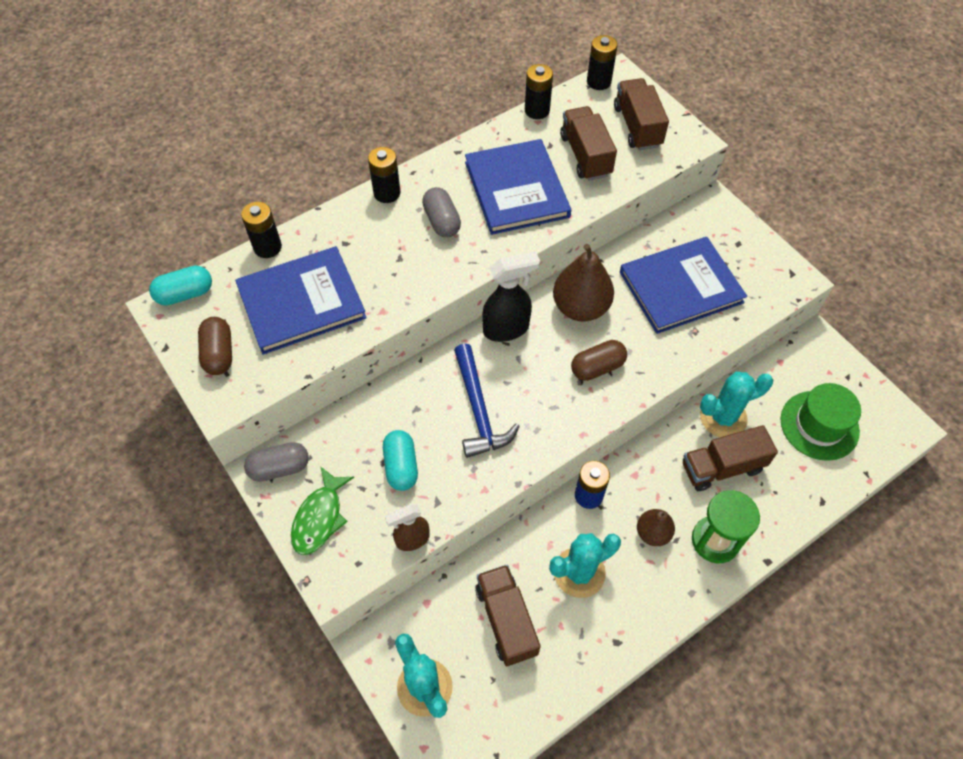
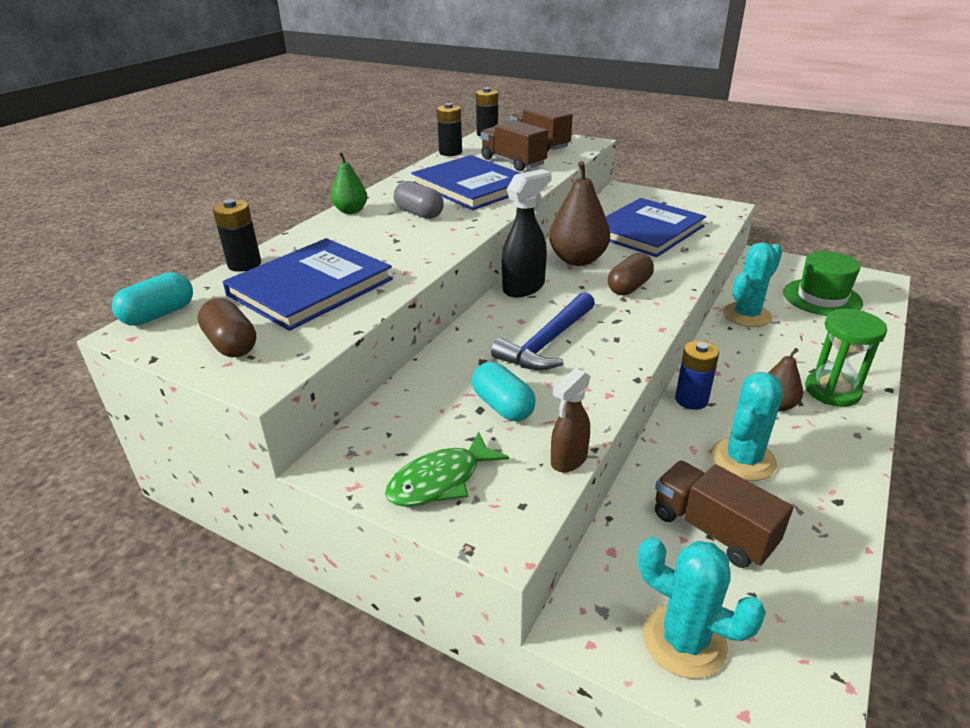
camera: 25 degrees left, 25 degrees down
(279, 468) = (356, 455): grey capsule -> none
(320, 517) = (440, 481): green fish -> green fish turned 60 degrees clockwise
(387, 193) = (351, 211): black battery -> green pear
(479, 410) = (547, 342): blue hammer -> blue hammer turned 75 degrees clockwise
(722, 467) = (781, 344): brown truck -> none

